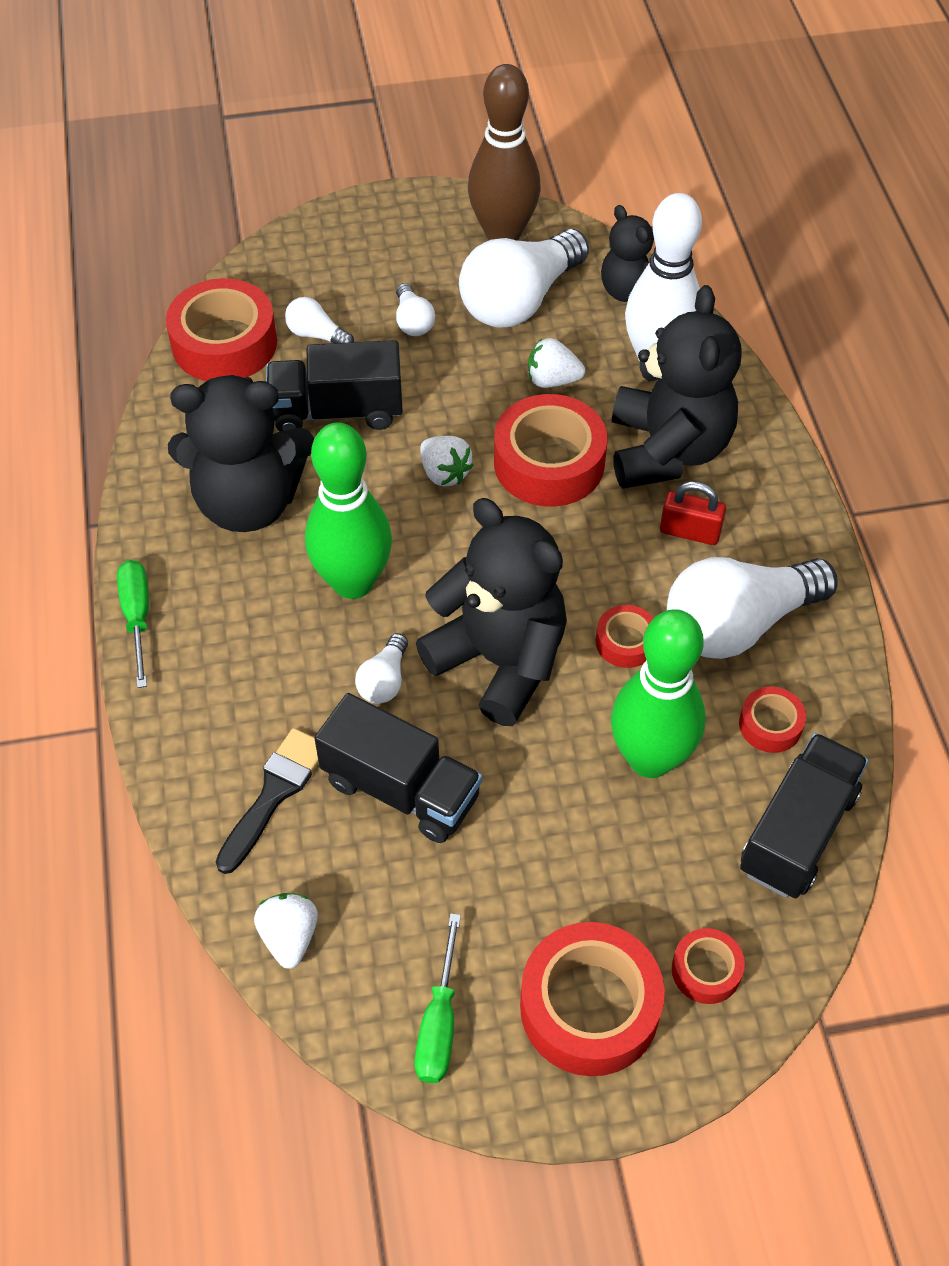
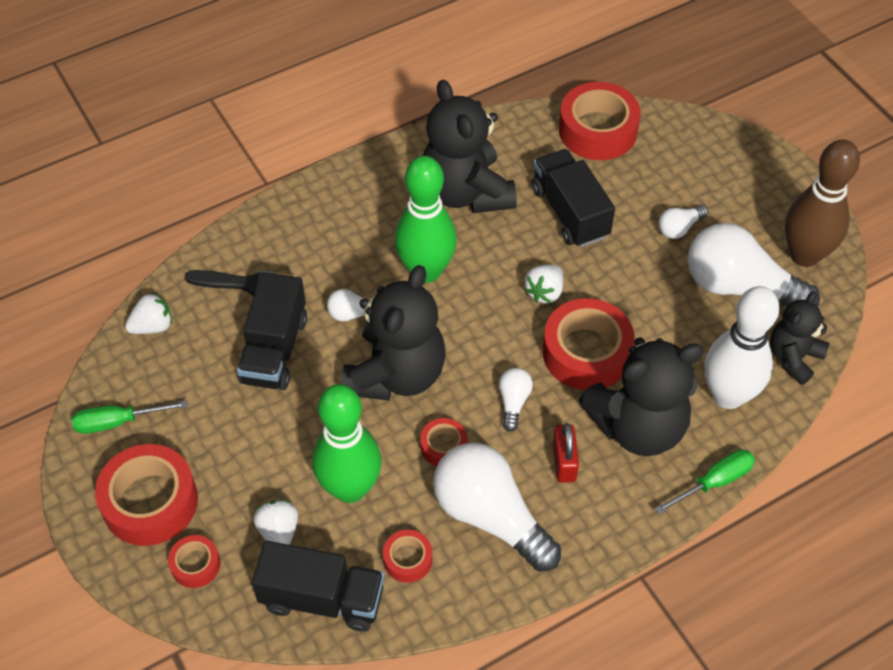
camera: 70 degrees right, 0 degrees up
(137, 617) = (351, 170): green screwdriver -> green screwdriver (714, 482)
(316, 335) = (634, 177): white light bulb -> white light bulb (513, 402)
(552, 380) = (669, 331): white strawberry -> white strawberry (279, 532)

